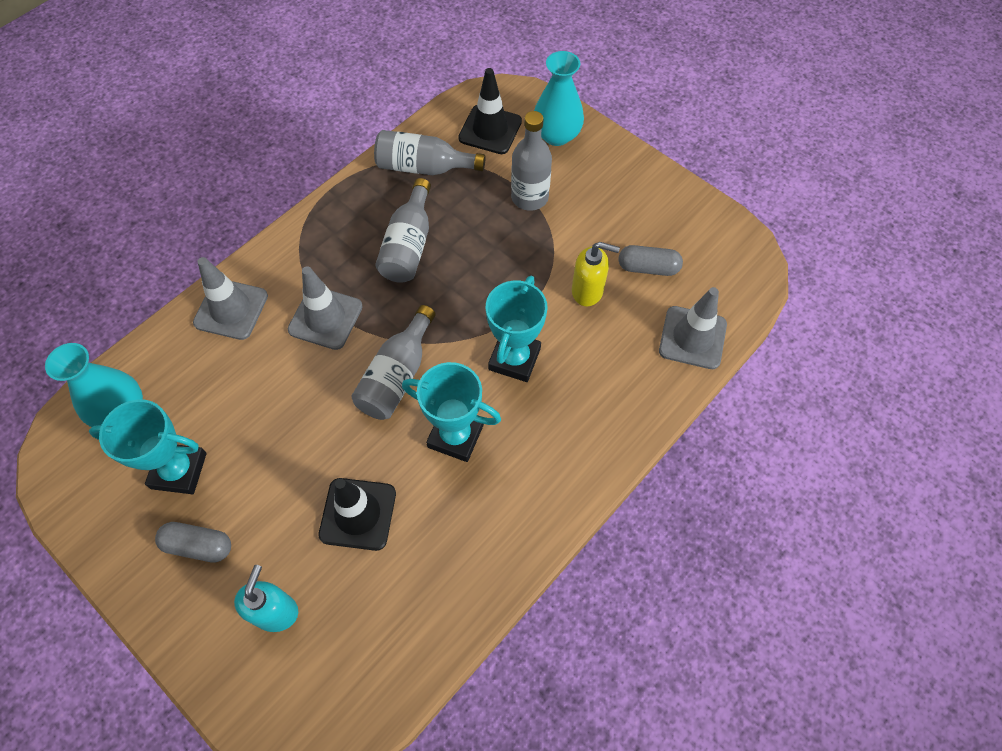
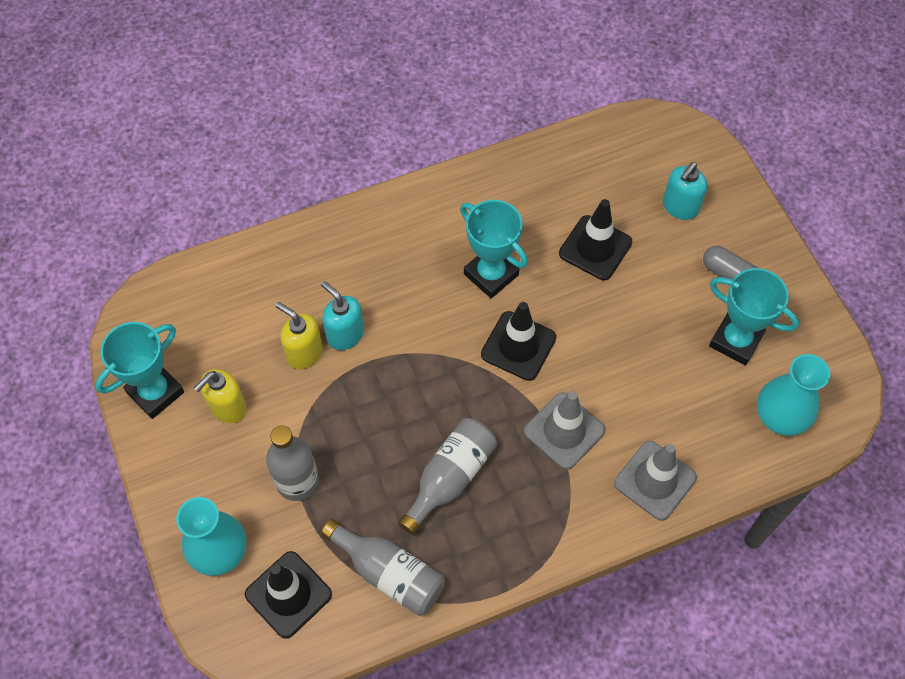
camera: 155 degrees left, 0 degrees up
(397, 375) = (518, 346): grey bottle -> black traffic cone
(514, 359) = (407, 318): turquoise trophy -> turquoise trophy (155, 392)
(562, 320) = (345, 334): none -> turquoise soap dispenser
(620, 225) = (227, 407): none -> yellow soap dispenser
(648, 268) = (233, 351): grey capsule -> none
(692, 338) = (242, 272): grey traffic cone -> none

